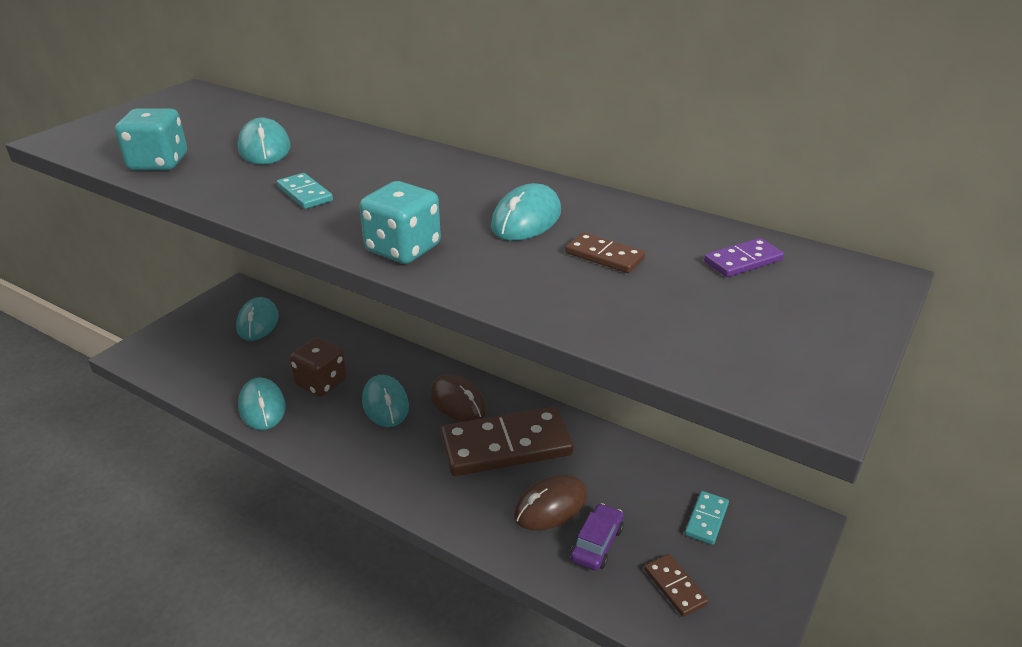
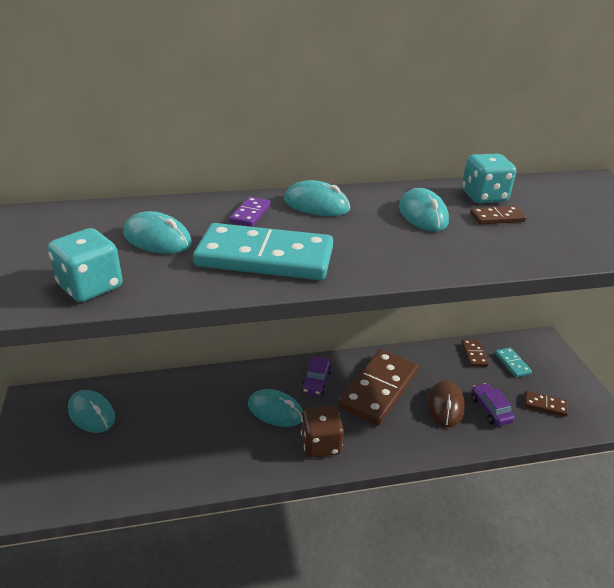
camera: 45 degrees left, 0 degrees up
(262, 407) = (192, 469): turquoise mouse -> turquoise mouse (316, 205)
(305, 194) = (265, 257): turquoise domino -> turquoise domino, size x2.29
(321, 383) = (211, 425): brown dice -> brown dice (321, 444)
(403, 249) = (403, 262): turquoise dice -> turquoise dice (484, 196)
(458, 402) = (316, 381): brown mouse -> purple car
(671, 480) = (474, 354): none -> brown domino
(743, 261) = (548, 193): purple domino -> purple domino (250, 214)

